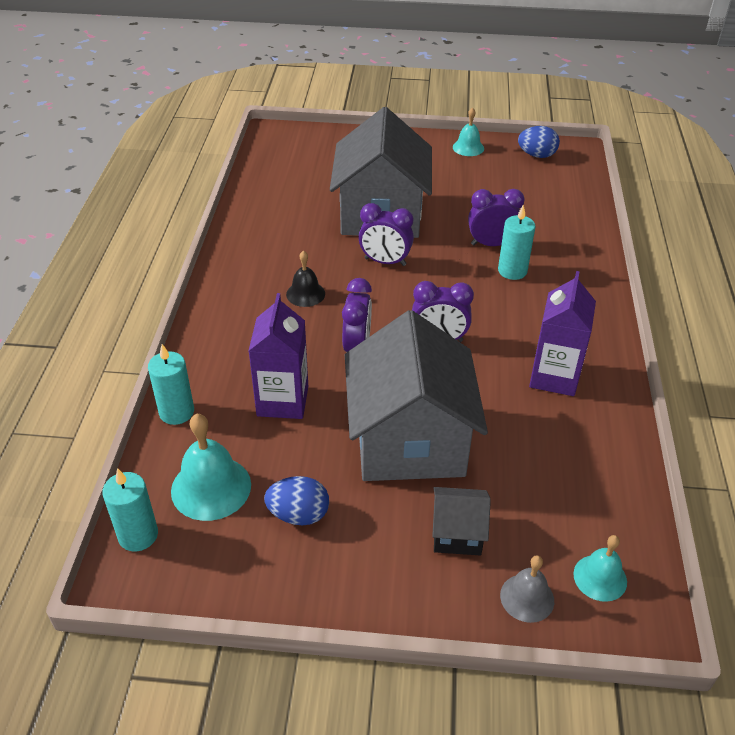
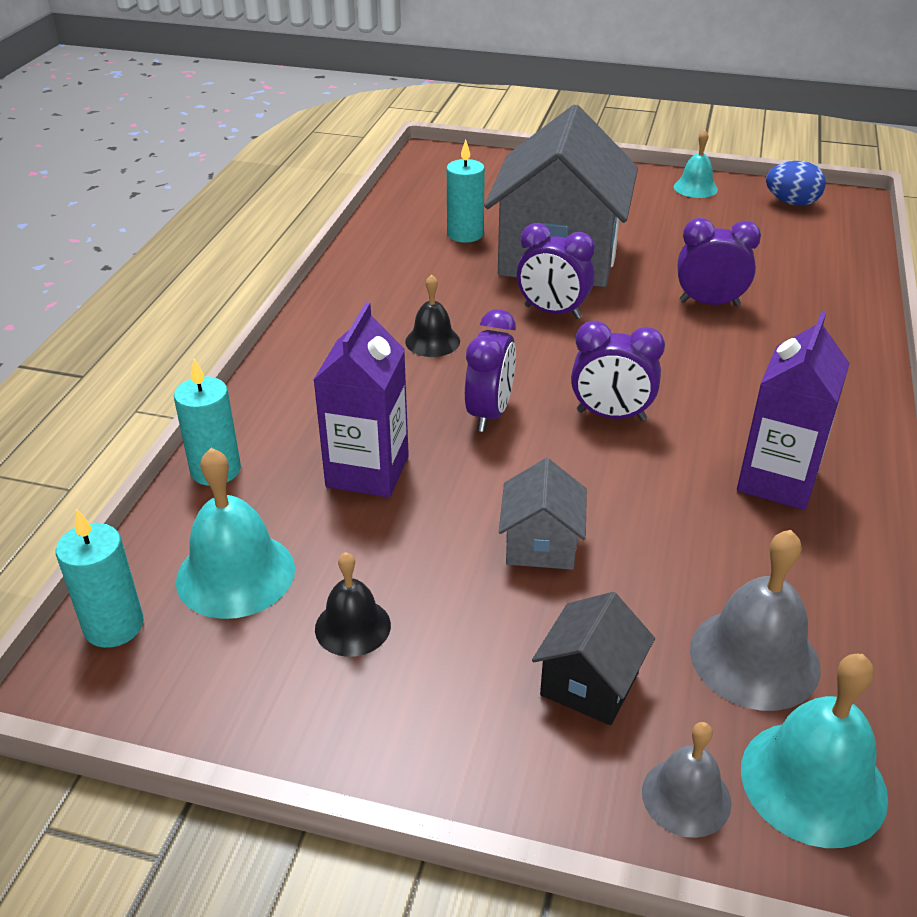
camera: 10 degrees right, 5 degrees down
(298, 515) = (352, 627): blue egg -> black bell
(409, 441) = (541, 544): grey house -> grey house, size x0.44
(457, 533) = (589, 684): black house -> black house turned 75 degrees counterclockwise
(512, 271) = (734, 338): turquoise candle -> turquoise candle (465, 234)
(555, 502) = (754, 658): none -> grey bell
(600, 577) = (813, 782): turquoise bell -> turquoise bell, size x1.64

